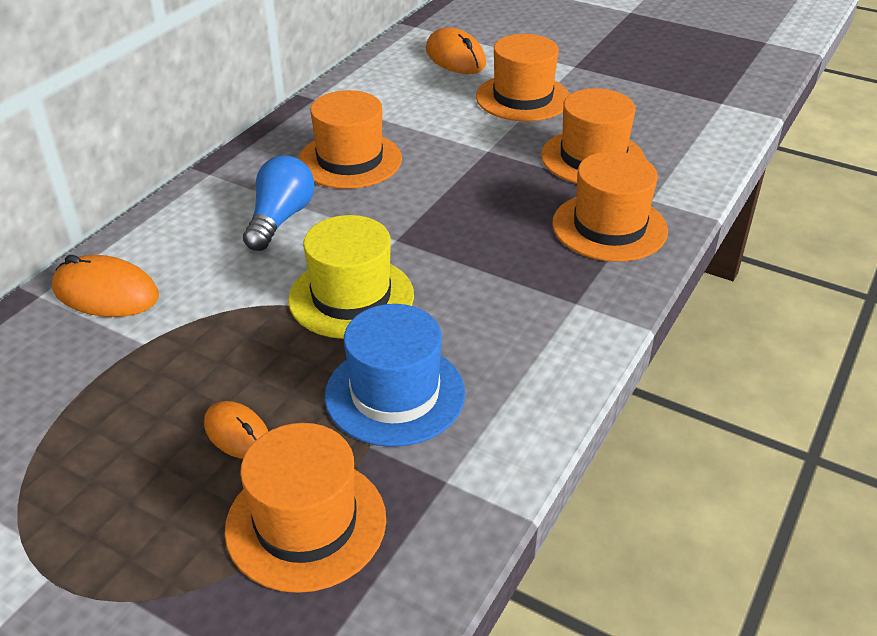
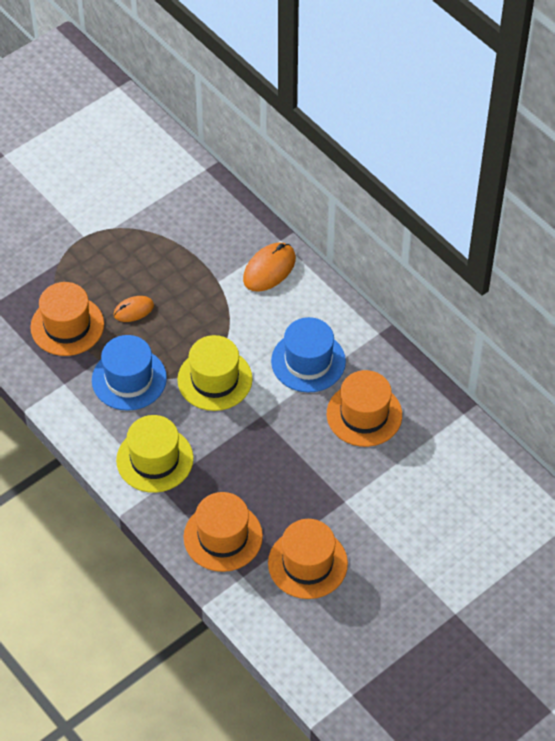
camera: 110 degrees right, 15 degrees up
(280, 219) = (308, 361): blue light bulb -> blue hat
(455, 57) = (501, 529): orange mouse -> none
(522, 98) = (413, 553): orange hat -> none
(533, 320) = (154, 459): none -> yellow hat

